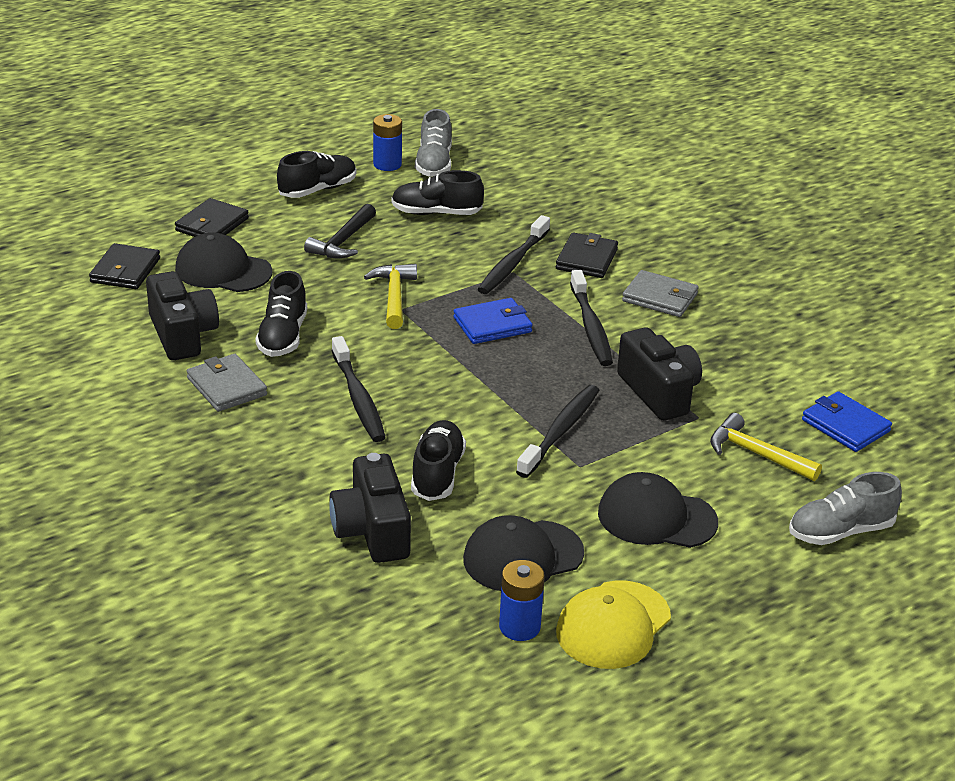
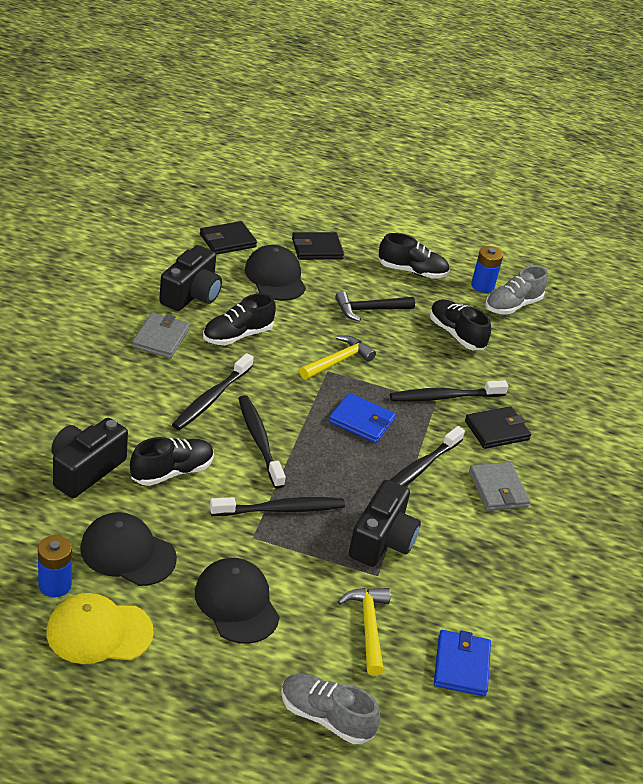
camera: 45 degrees right, 5 degrees up
(453, 398) = (259, 441): none -> black toothbrush

